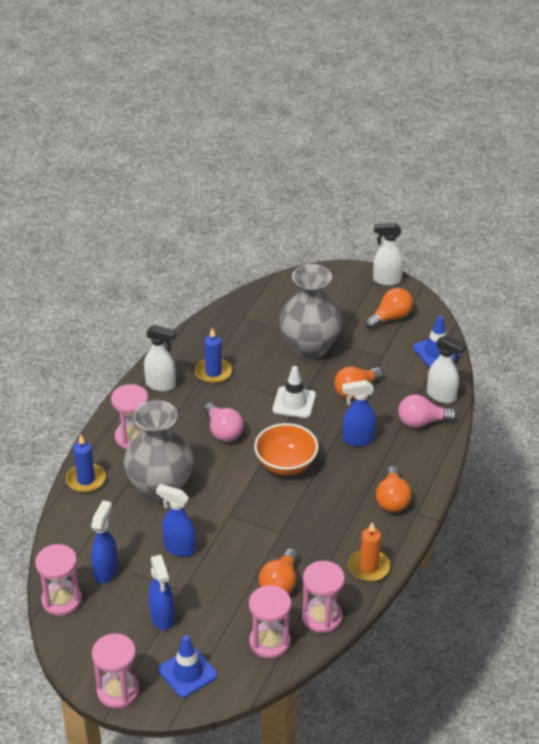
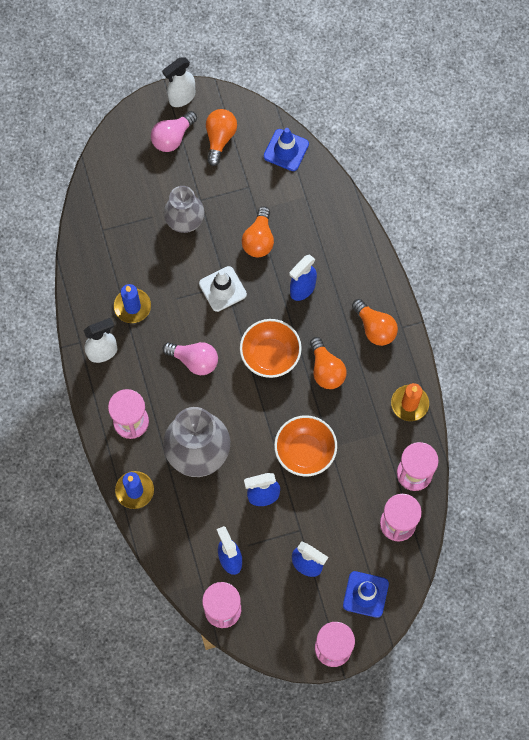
camera: 40 degrees left, 30 degrees up
(245, 542) = (305, 452): none -> orange bowl
(280, 583) = (361, 468): orange light bulb -> orange light bulb (326, 370)
(309, 348) = (185, 221): grey vase -> grey vase, size x0.64
(422, 422) = (334, 234): pink light bulb -> pink light bulb (172, 137)
(442, 396) = (328, 195): white spray bottle -> none

